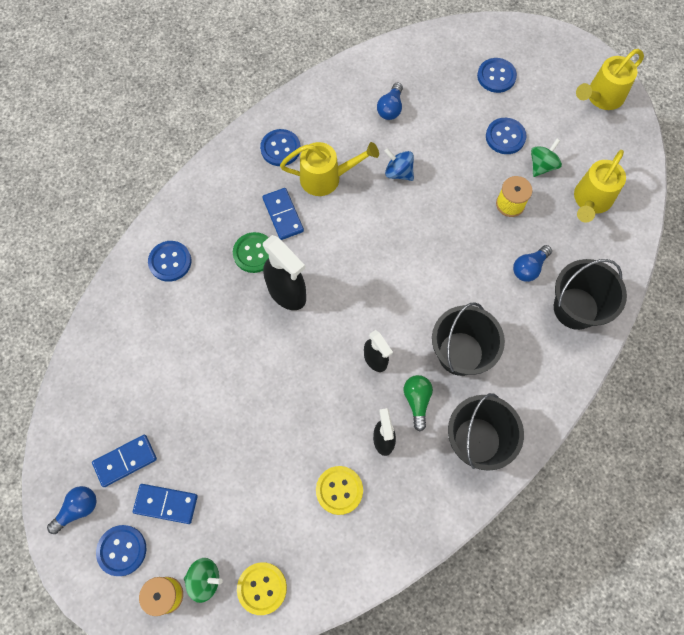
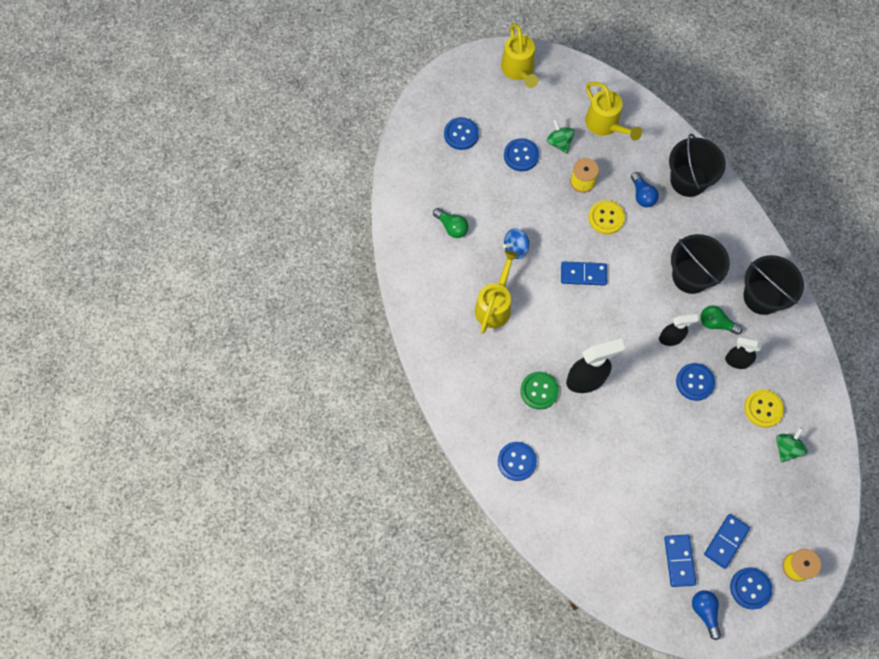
camera: 65 degrees left, 0 degrees up
(205, 579) = (795, 533): green spinning top -> green spinning top (787, 448)
(262, 588) = (815, 494): yellow button -> yellow button (606, 218)
(280, 148) = (448, 329): blue button -> blue button (695, 382)
(283, 215) = (514, 353): blue domino -> blue domino (583, 274)
(390, 108) = (452, 227): blue light bulb -> green light bulb

